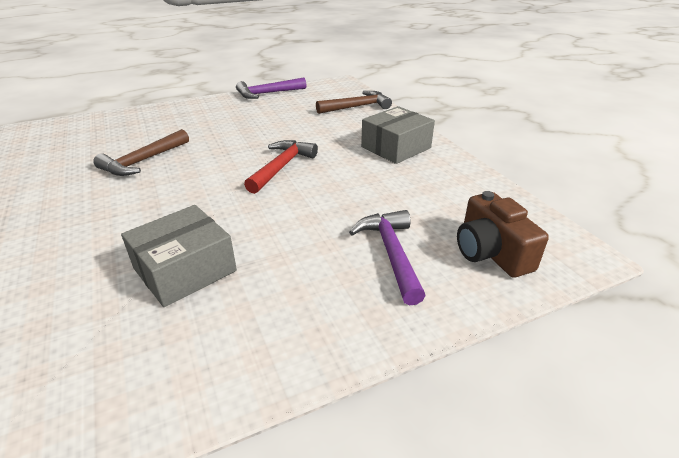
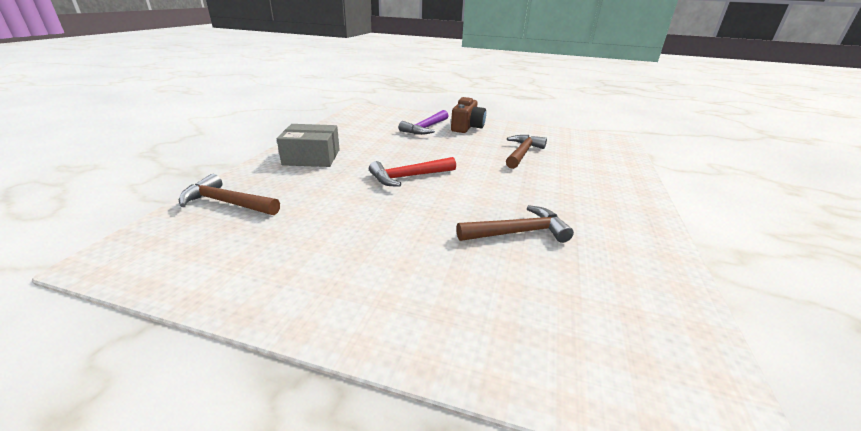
camera: 140 degrees left, 5 degrees down
(185, 269) = (522, 153): grey box -> brown hammer
(268, 93) = (234, 292): purple hammer -> none
(490, 252) = (389, 117): brown camera -> brown camera (467, 127)

